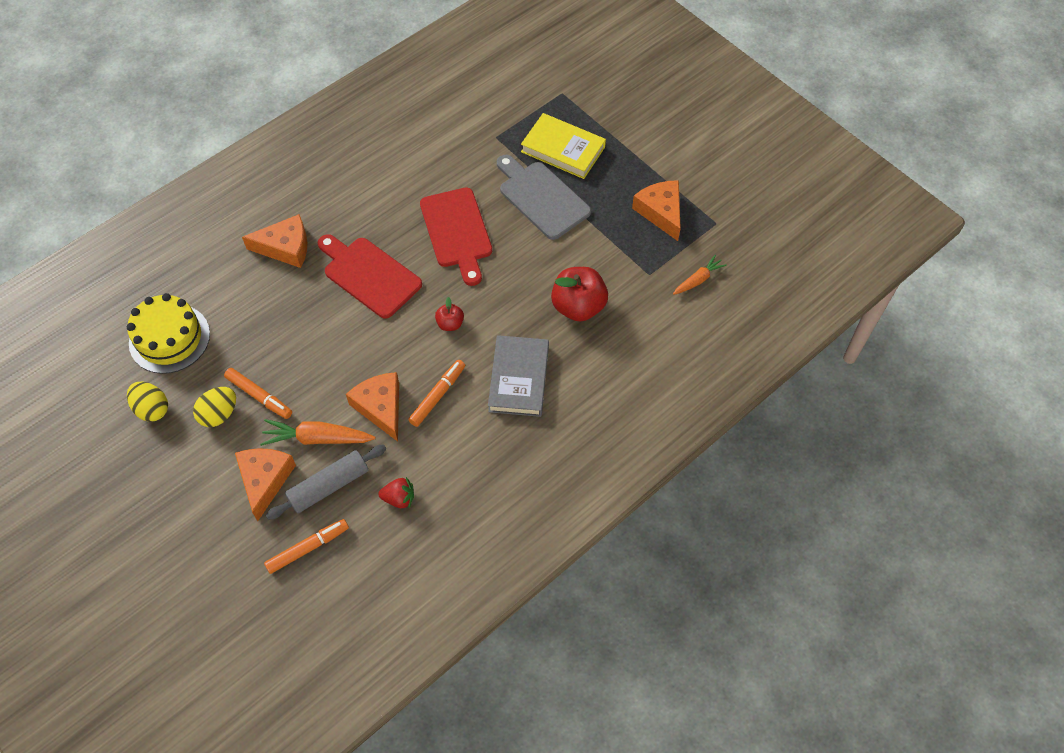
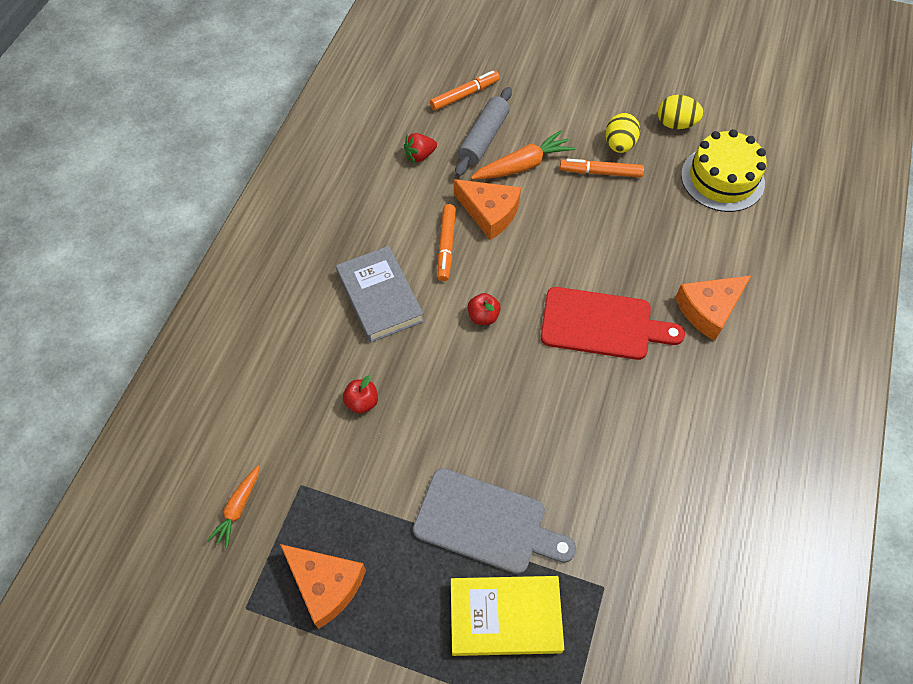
camera: 150 degrees right, 0 degrees up
(265, 480) = (537, 120): orange cheese -> none
(308, 548) = (465, 95): orange marker -> orange marker turned 150 degrees counterclockwise
(457, 231) = (551, 422): red cutting board -> none
(578, 306) = (362, 402): red apple -> red apple, size x0.51

